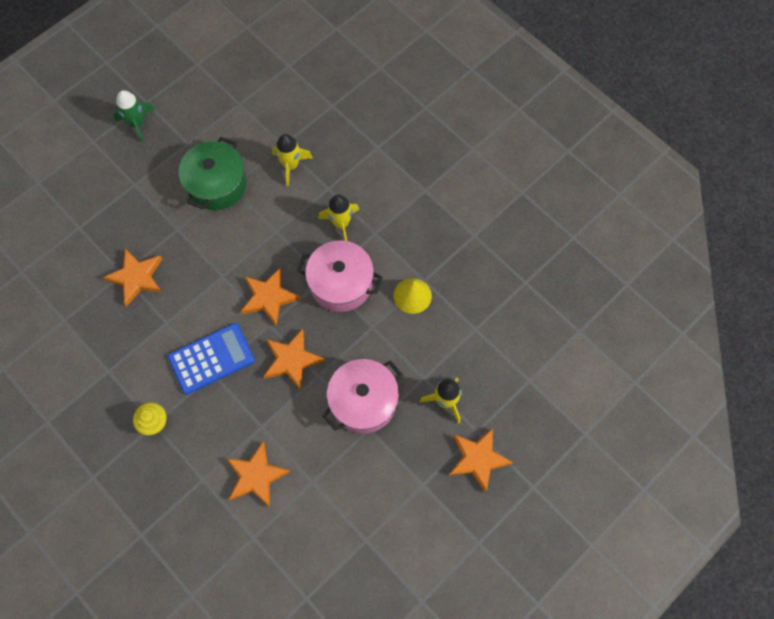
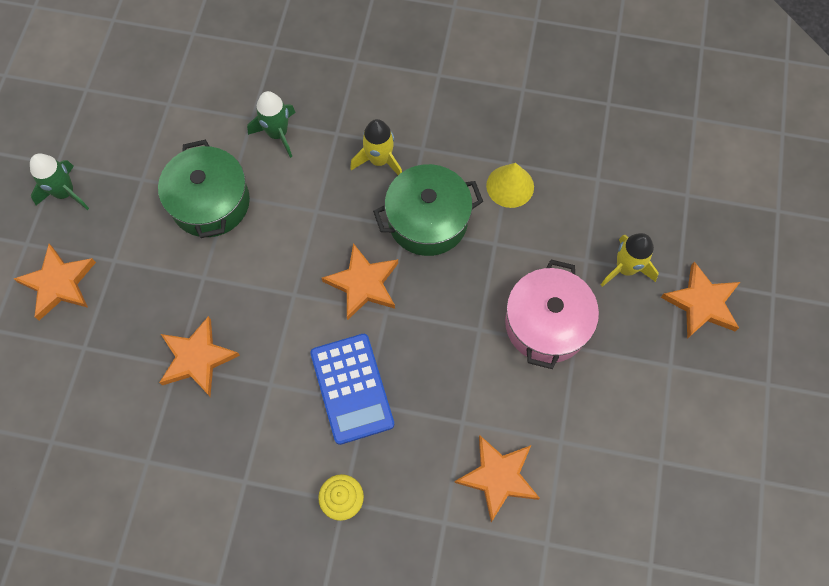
camera: 35 degrees left, 0 degrees up
(211, 358) = (352, 388): blue calculator -> blue calculator turned 135 degrees clockwise
(291, 165) = (278, 134): yellow rocket -> green rocket
(292, 360) = (439, 332): orange star -> orange star (59, 283)
(341, 283) = (427, 220): pink pot -> green pot

